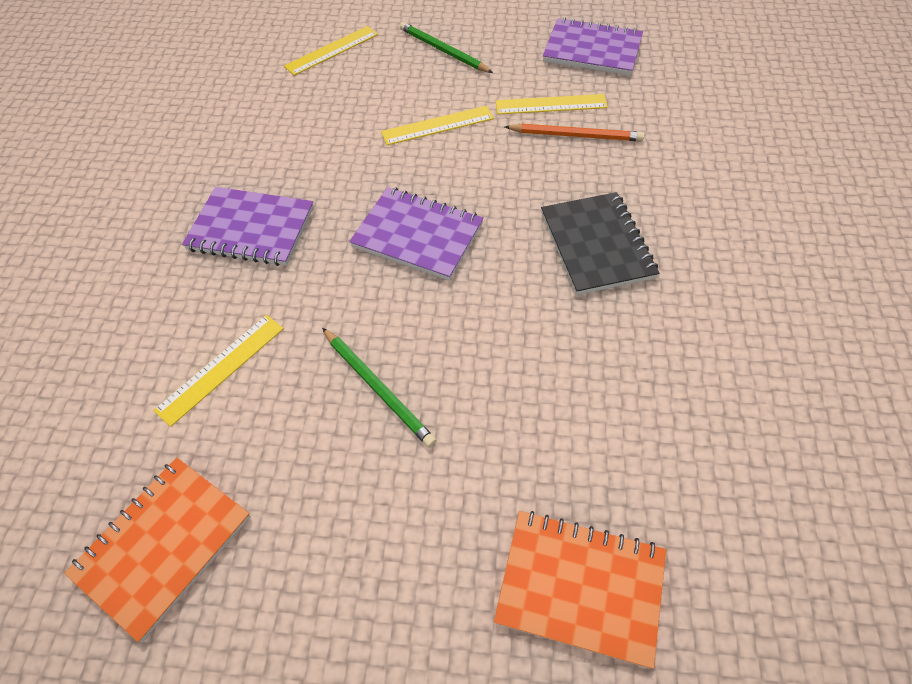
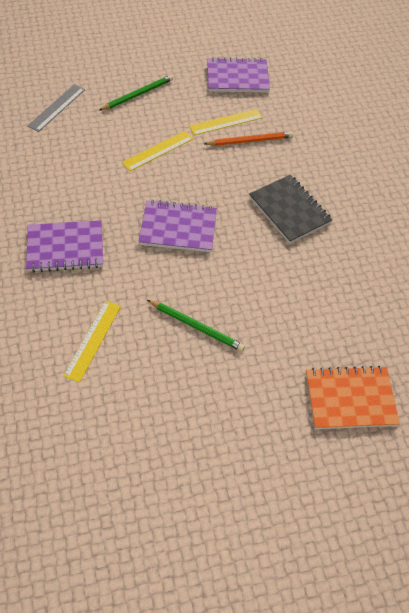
camera: 25 degrees left, 0 degrees up
(163, 546) = (112, 447): orange notebook -> none
(332, 50) = (56, 107): yellow ruler -> grey ruler
(443, 51) = (137, 95): green pencil -> green pencil turned 120 degrees clockwise

